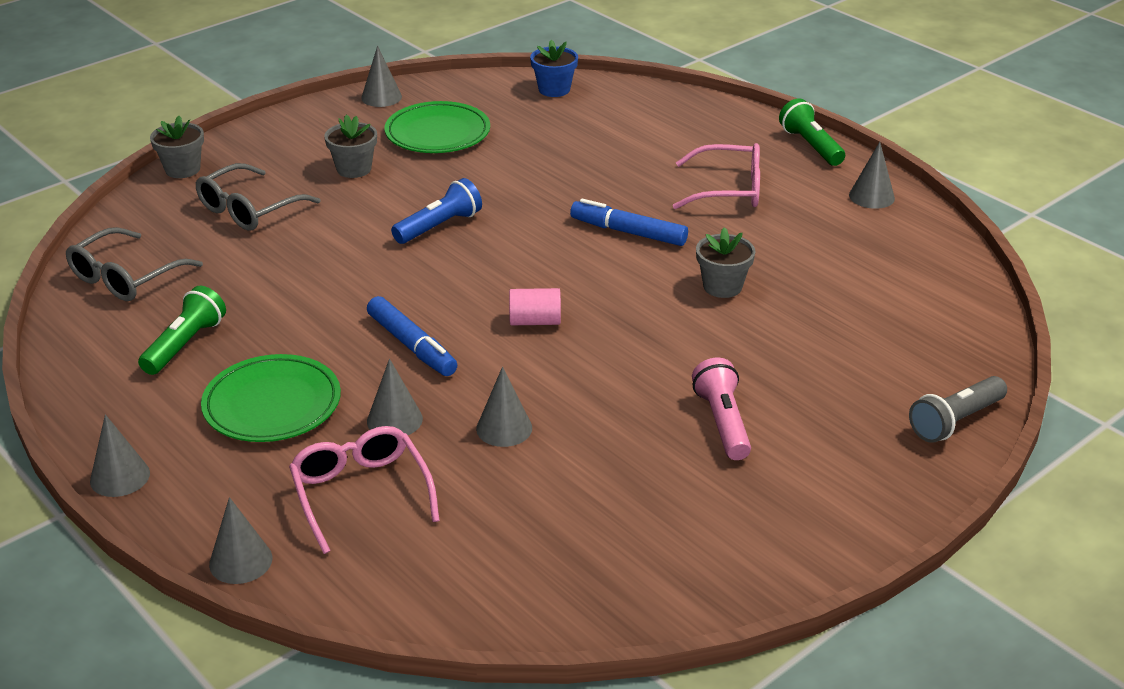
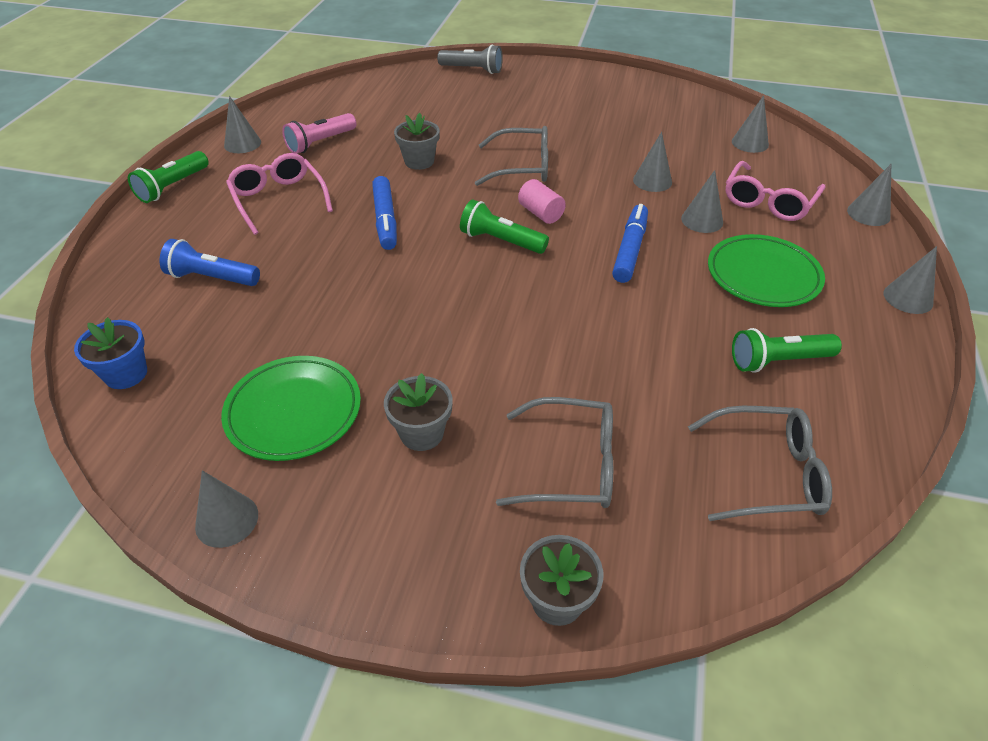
camera: 125 degrees left, 10 degrees up
(439, 226) = (470, 315): blue flashlight -> blue flashlight (212, 278)
(488, 572) = (750, 143): none -> grey cone
(518, 280) = (501, 241): none -> green flashlight
(637, 349) = (522, 167): none -> grey glasses
(723, 422) = (554, 122): pink flashlight -> pink flashlight (320, 143)

